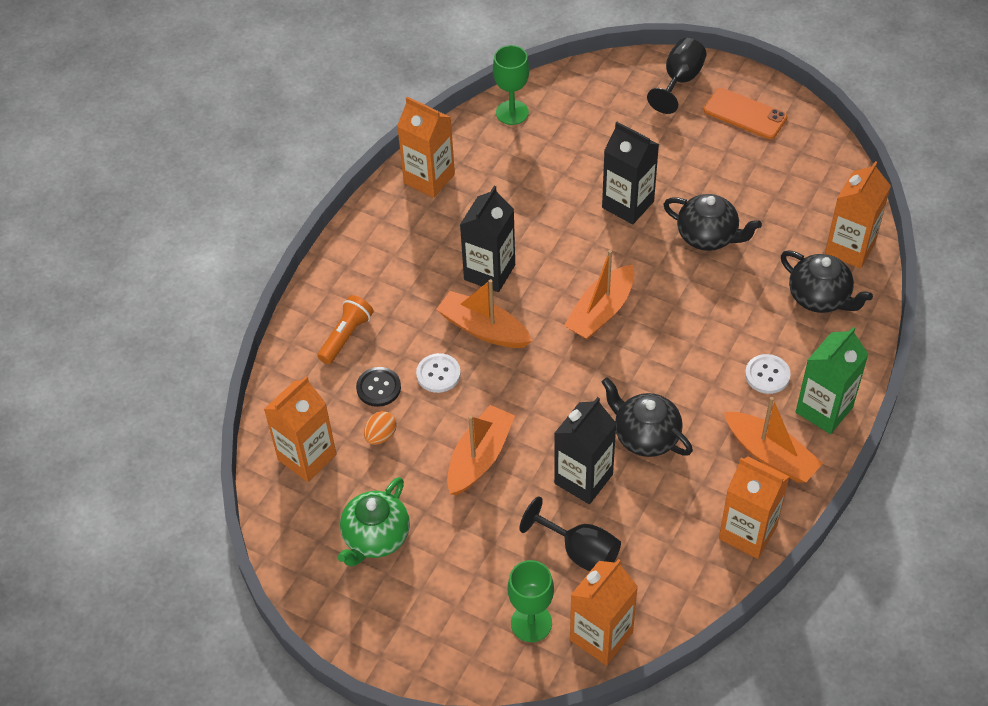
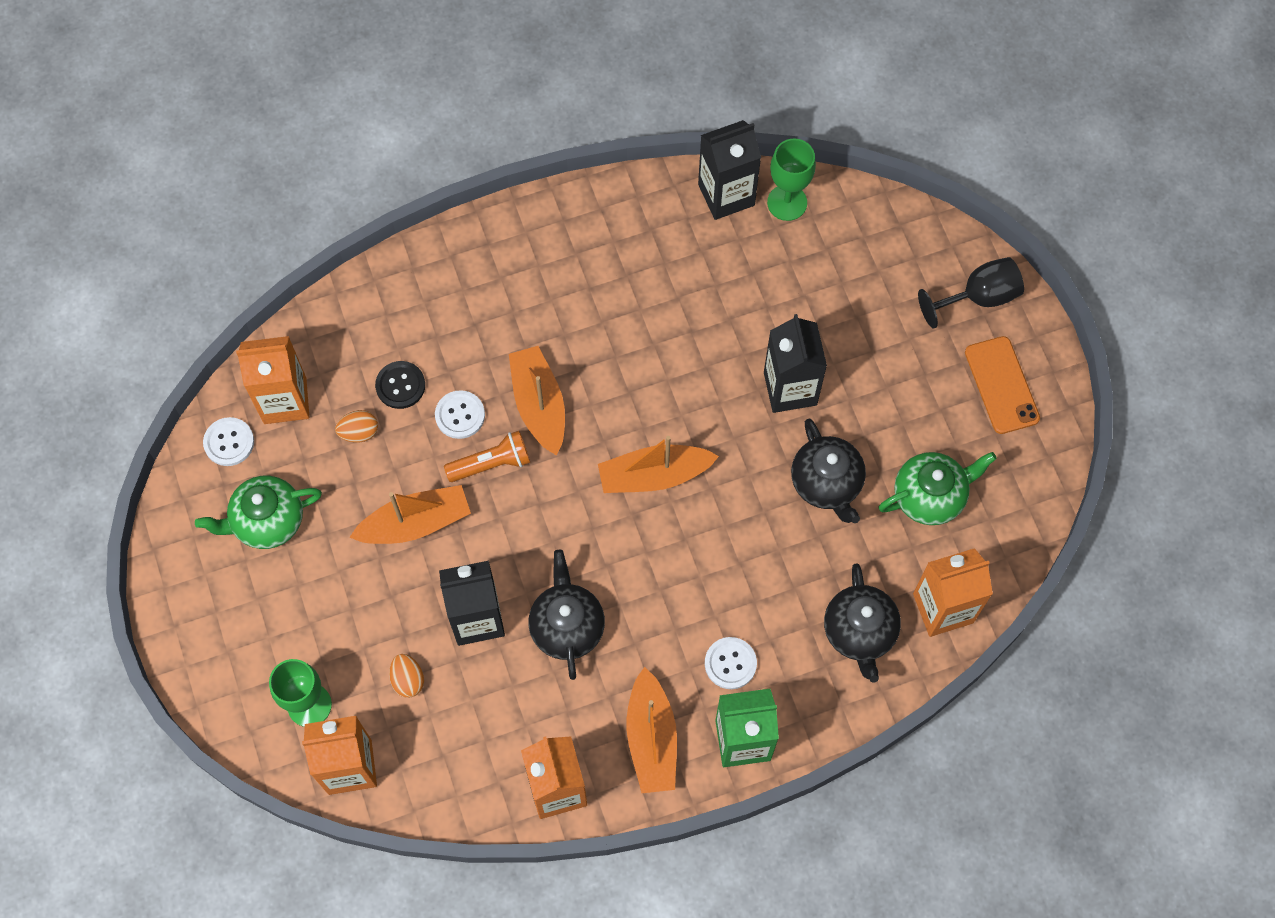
camera: 40 degrees right, 15 degrees up
(294, 512) = (229, 442): none -> white button
(346, 336) = (422, 312): orange flashlight -> orange flashlight (491, 463)
(429, 179) = (644, 212): orange carton -> none
(489, 272) = (600, 353): black carton -> black carton (726, 195)
(580, 552) = (408, 680): black goblet -> orange egg
(773, 198) = (930, 496): none -> green teapot

